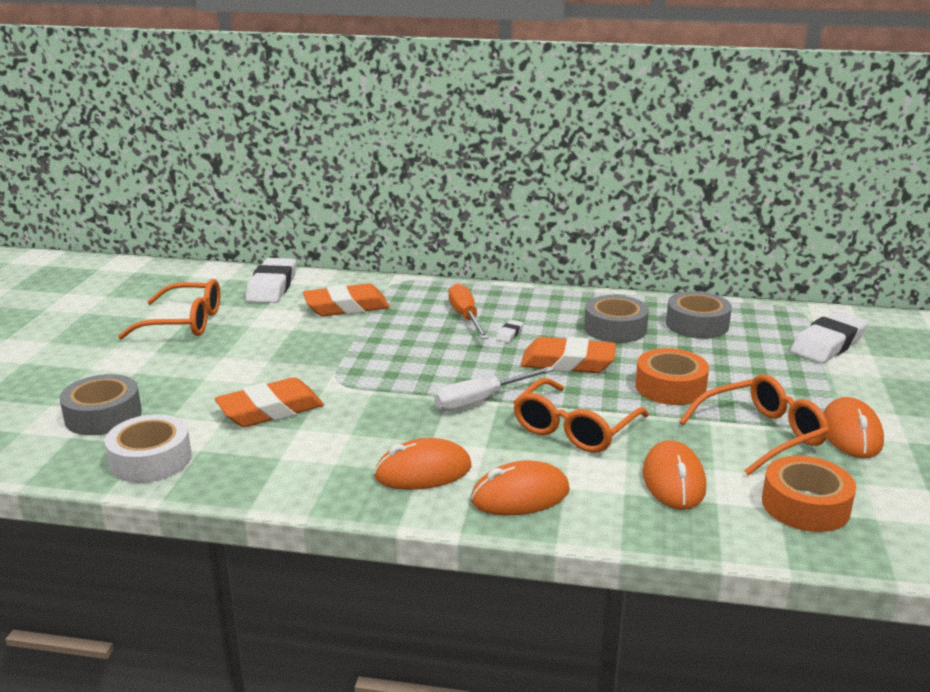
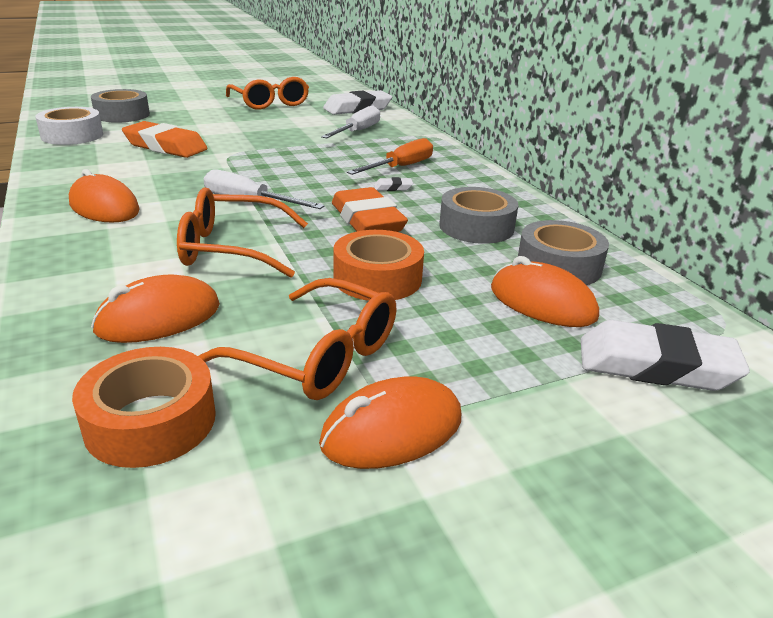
camera: 55 degrees right, 5 degrees up
(346, 307) = (357, 131): orange eraser -> white screwdriver
(520, 496) = (83, 250): orange mouse -> orange mouse (542, 303)

